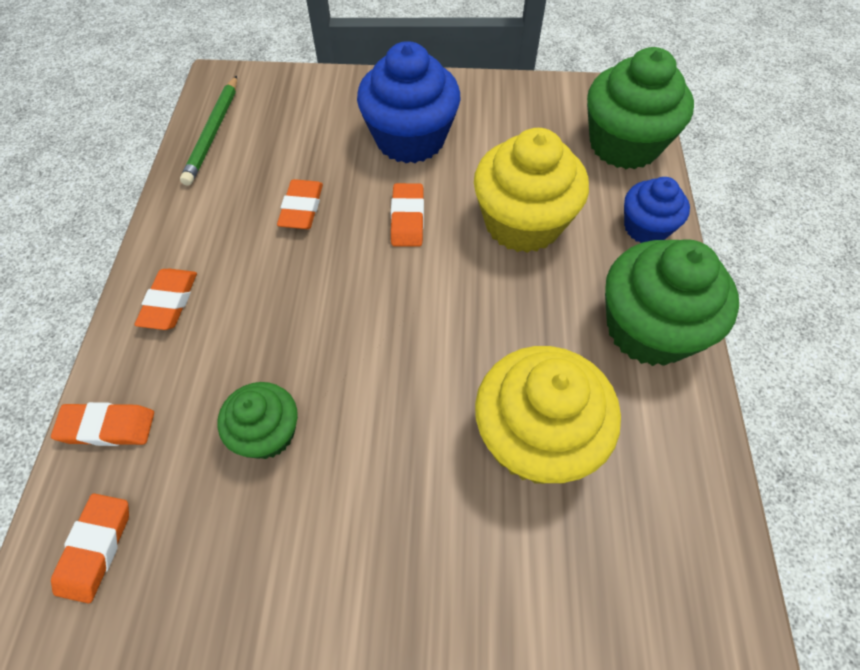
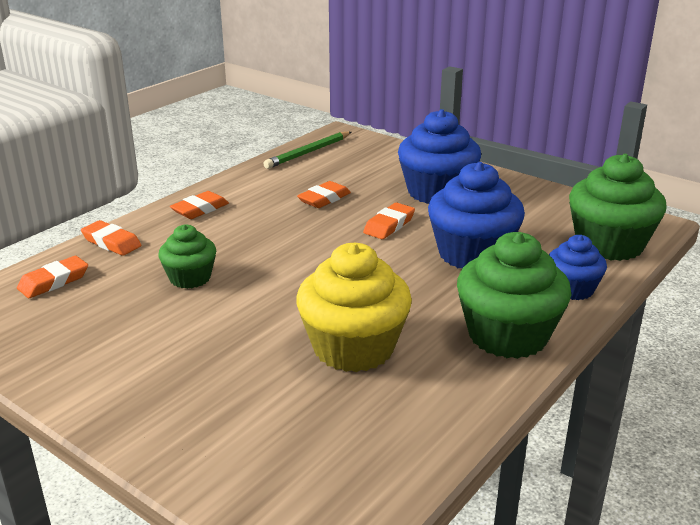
camera: 35 degrees right, 30 degrees down
(522, 223) = (472, 254): yellow cupcake -> blue cupcake

